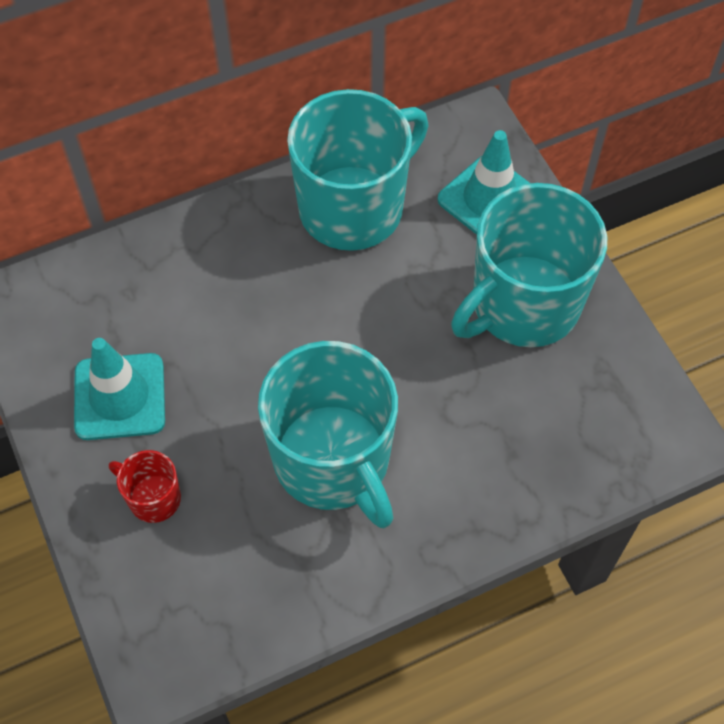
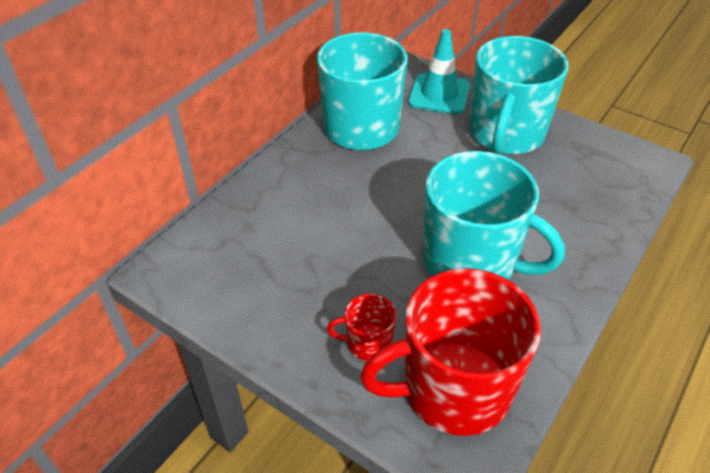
camera: 30 degrees left, 15 degrees down
(120, 397) = (291, 292): turquoise traffic cone -> none
(198, 595) = (453, 389): none -> red mug

